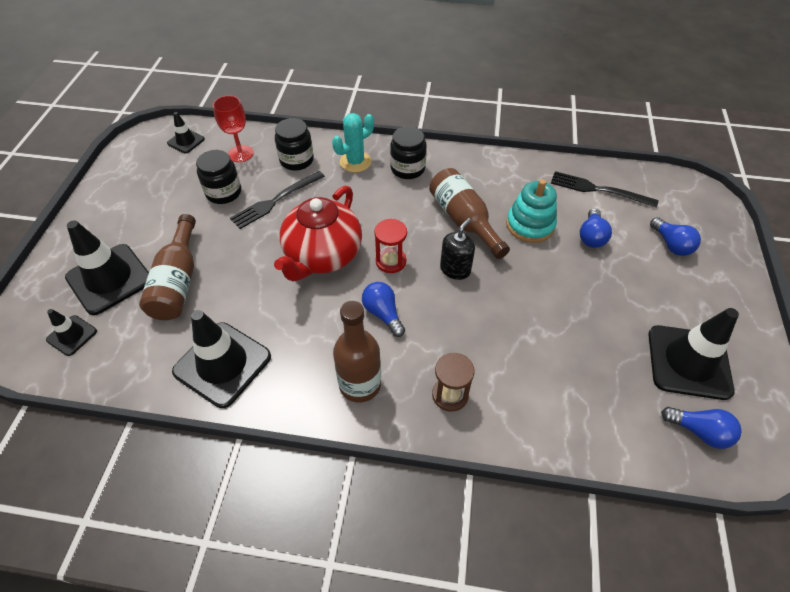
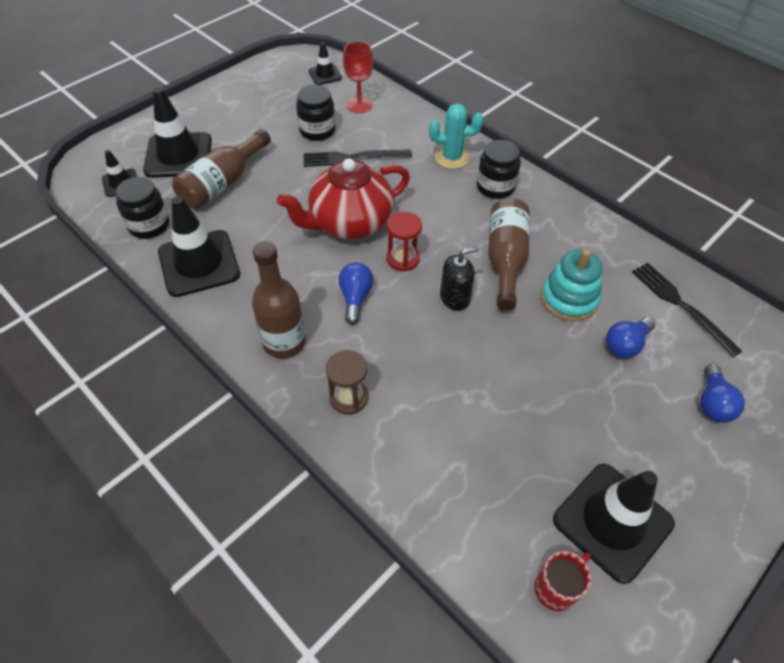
camera: 35 degrees right, 0 degrees up
(296, 160) = (401, 132): black jar -> black jar (149, 225)
(699, 431) = (556, 588): blue light bulb -> red mug

